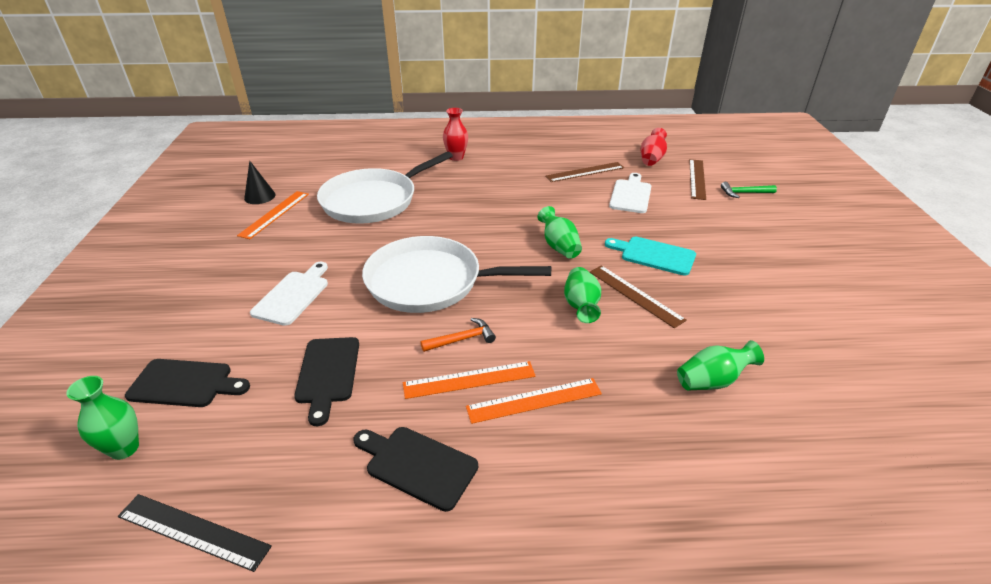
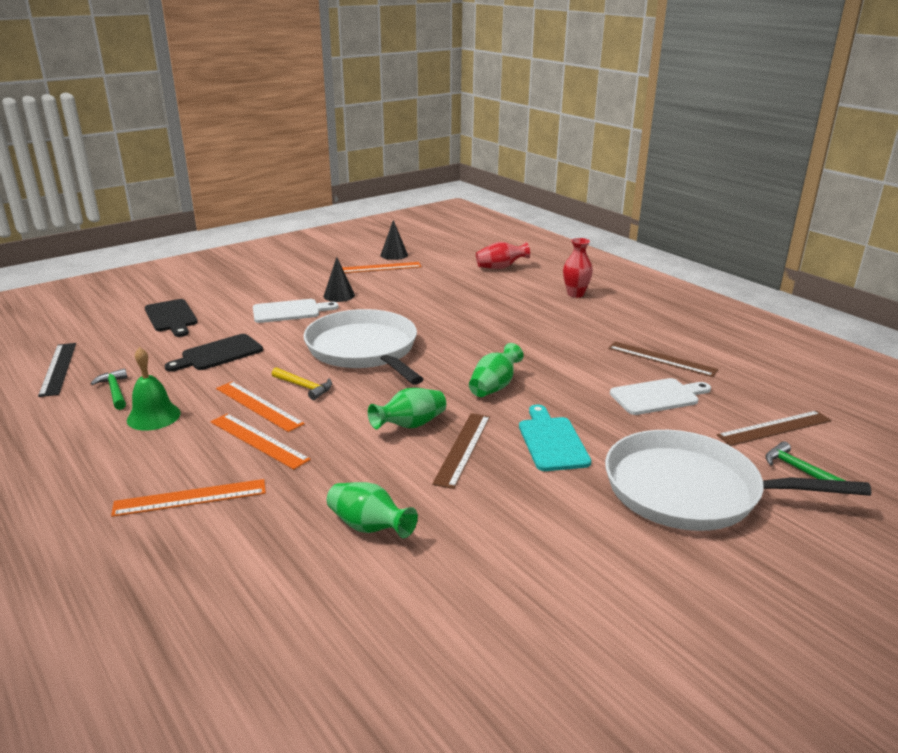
camera: 55 degrees right, 10 degrees down
(124, 448) = (107, 325): green vase -> none
(301, 255) = (339, 295): none -> black cone
(322, 485) = (115, 391): none -> green hammer
(373, 200) = (448, 290): white pan -> white pan (690, 490)
(417, 465) = (153, 416): black cutting board -> green bell
(462, 339) = (304, 387): orange hammer -> yellow hammer
(603, 479) = (190, 498): none -> orange ruler
(651, 159) = (768, 387): red vase -> red vase (500, 267)

